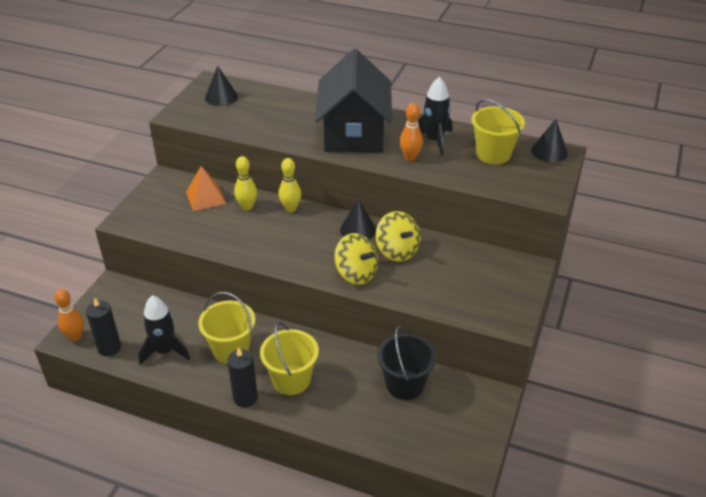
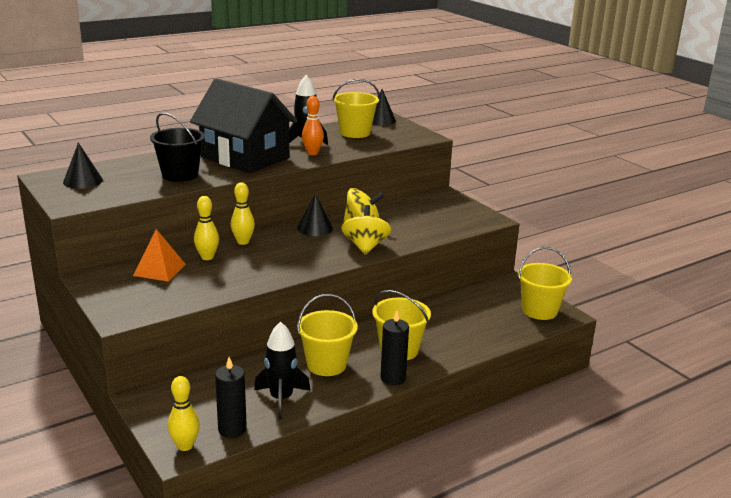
camera: 55 degrees left, 15 degrees down
(75, 337) = (185, 446): orange bowling pin -> yellow bowling pin
(356, 273) = (365, 247): yellow spinning top -> yellow spinning top turned 75 degrees counterclockwise
(404, 384) = (461, 307): black bucket -> black bucket (180, 175)
(458, 444) = (539, 310): none -> yellow bucket

